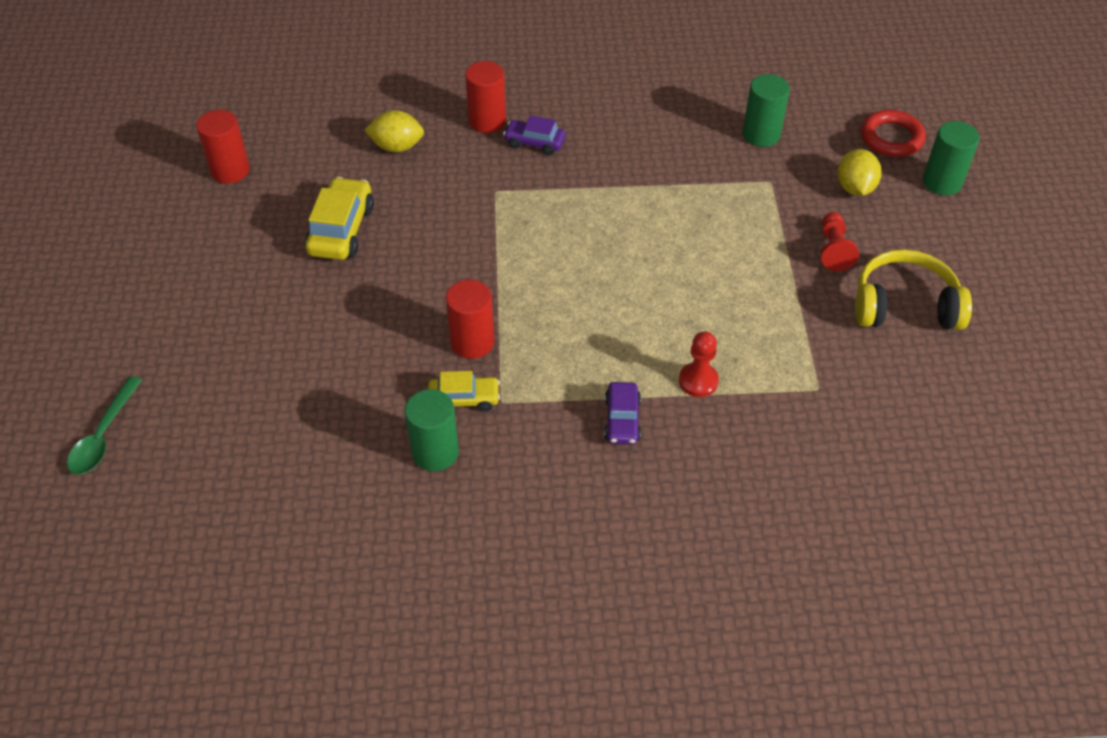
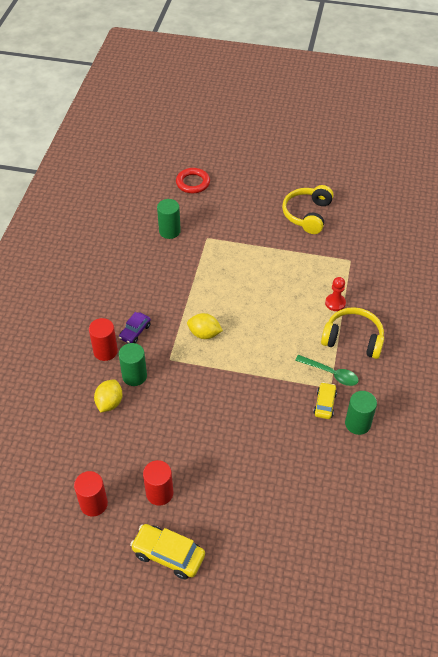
camera: 75 degrees left, 0 degrees up
(103, 436) = (311, 598): green spoon -> green spoon (331, 374)
(341, 230) = (175, 444): yellow car -> yellow car (168, 555)
(472, 342) = (285, 393): red cylinder -> red cylinder (159, 493)
(622, 420) = (353, 339): purple car -> yellow headphones
(833, 249) = (263, 228): red pawn -> none
(855, 188) = (223, 207): yellow lemon -> yellow lemon (204, 334)
(942, 182) = (231, 175): green cylinder -> green cylinder (134, 376)

